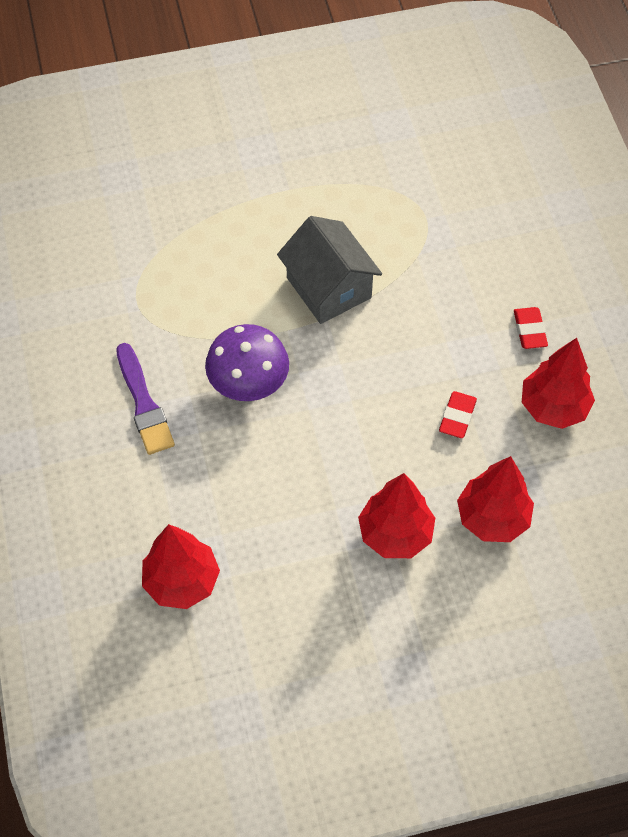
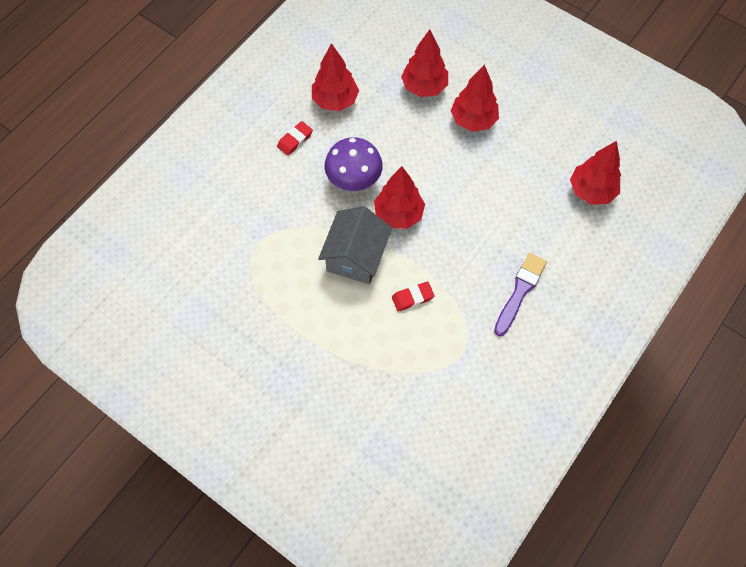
camera: 130 degrees left, 5 degrees up
(249, 384) = (457, 248): purple mushroom -> purple mushroom (354, 180)
(341, 361) = (398, 214): none -> red tree
(457, 417) = (381, 138): red eraser -> red eraser (412, 298)

